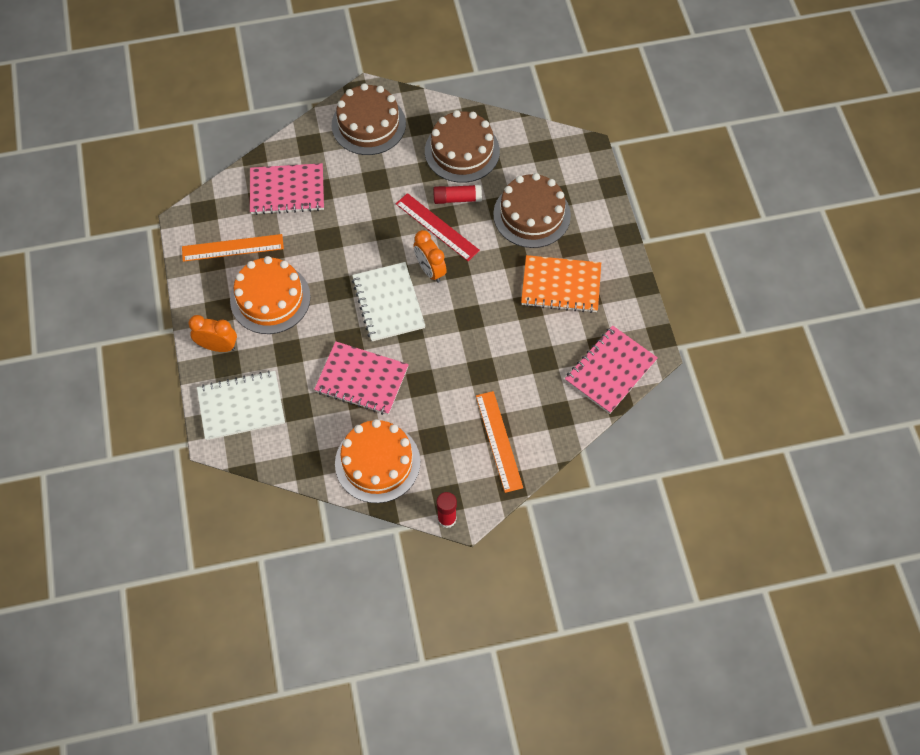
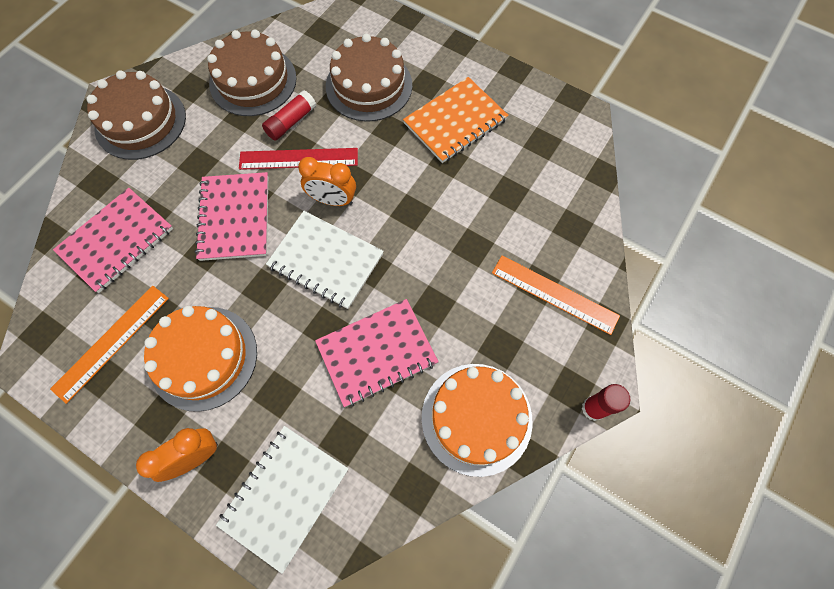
camera: 45 degrees left, 5 degrees up
(610, 371) = (569, 155): pink notebook -> pink notebook (235, 217)

